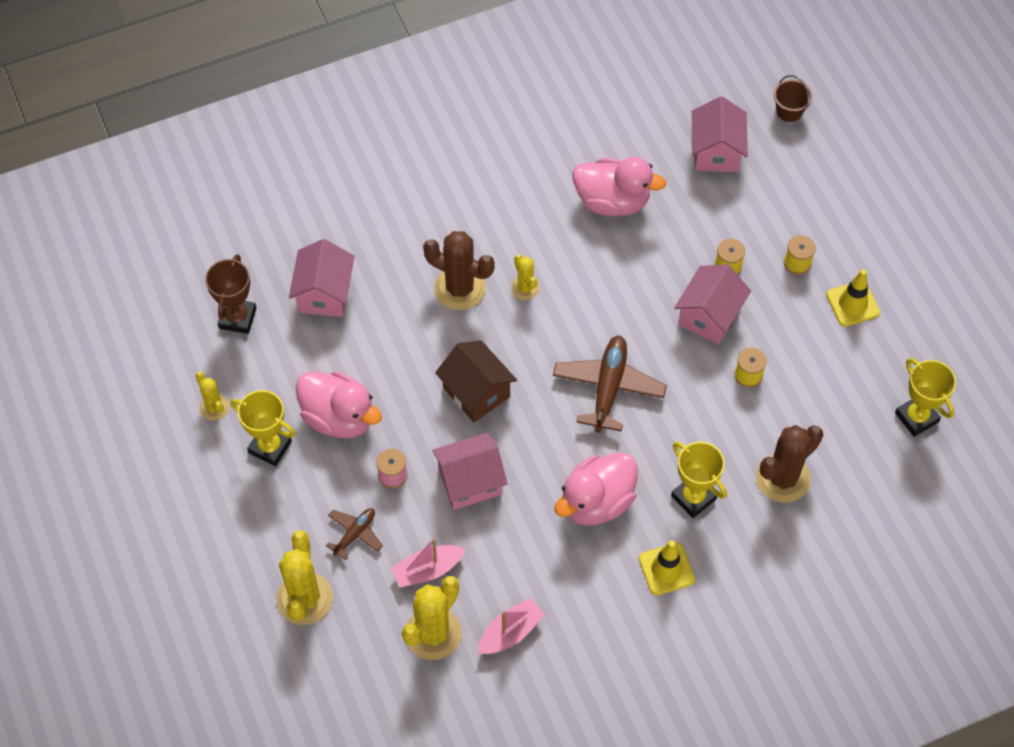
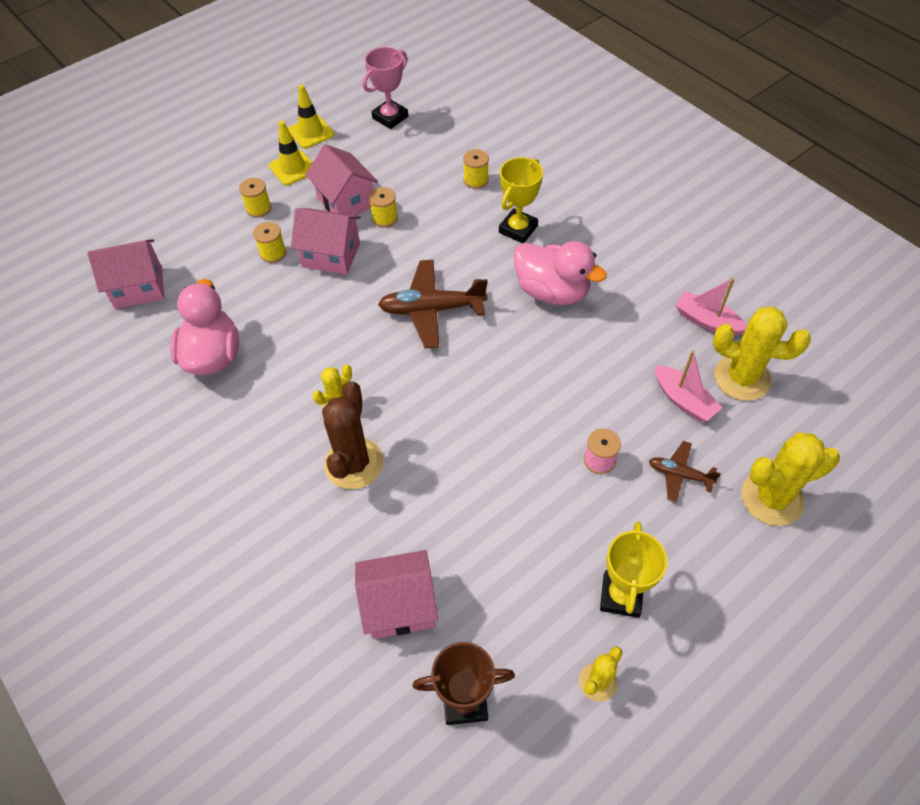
camera: 105 degrees left, 5 degrees down
(339, 417) = (554, 534): pink duck -> none
(470, 481) = (576, 391): pink house -> pink house (345, 201)
(476, 392) = (475, 413): brown house -> none
(666, 569) = (592, 232): yellow traffic cone -> yellow traffic cone (311, 132)
(783, 478) = (476, 180): brown cactus -> yellow spool
(789, 111) = (83, 244): brown bucket -> none
(916, 417) = (390, 117): yellow trophy -> pink trophy

